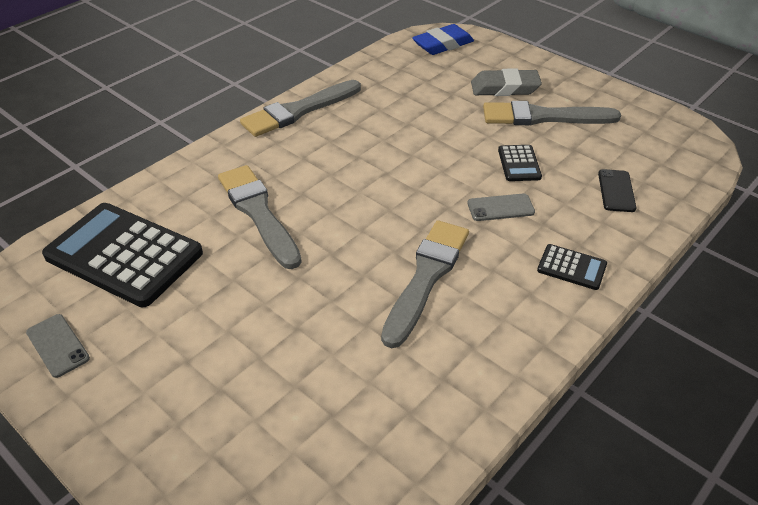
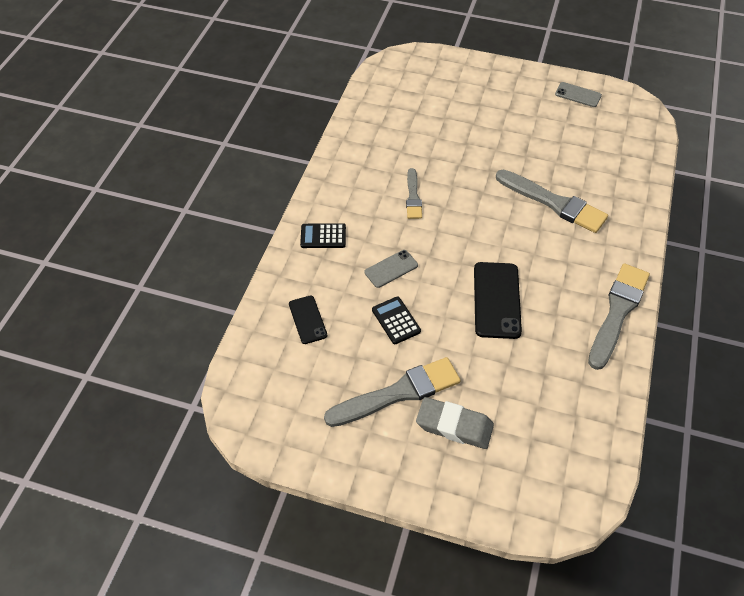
camera: 155 degrees right, 10 degrees up
(124, 255) = (603, 147): black calculator -> none
(404, 150) = (497, 300): none -> black phone
(426, 277) = (413, 197): grey brush -> grey brush, size x0.57
(443, 44) = (562, 485): blue eraser -> none
(504, 88) = (454, 426): grey eraser -> grey eraser turned 45 degrees clockwise

